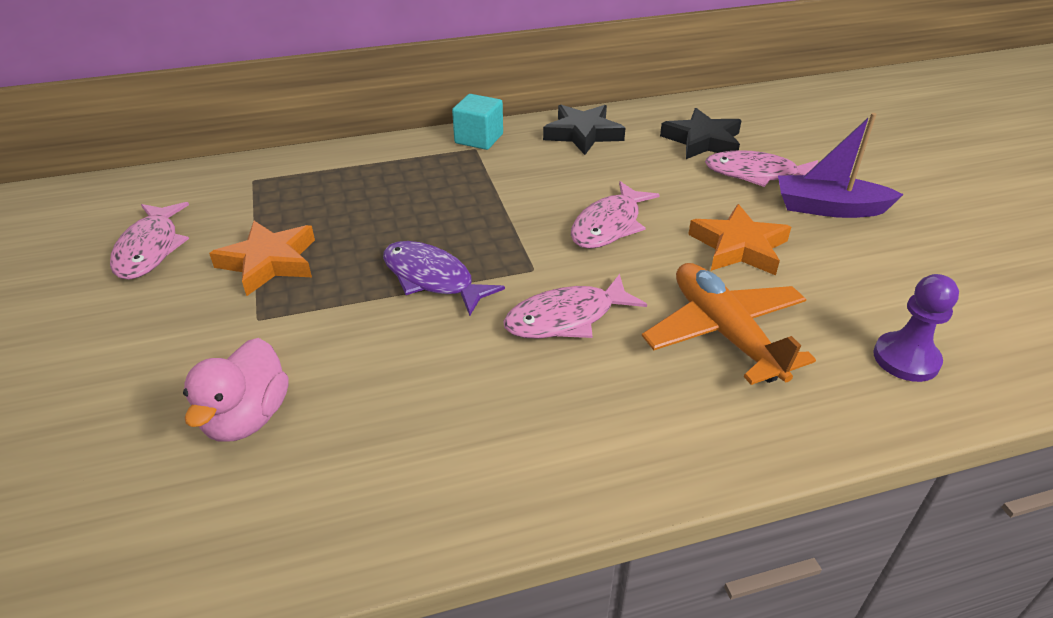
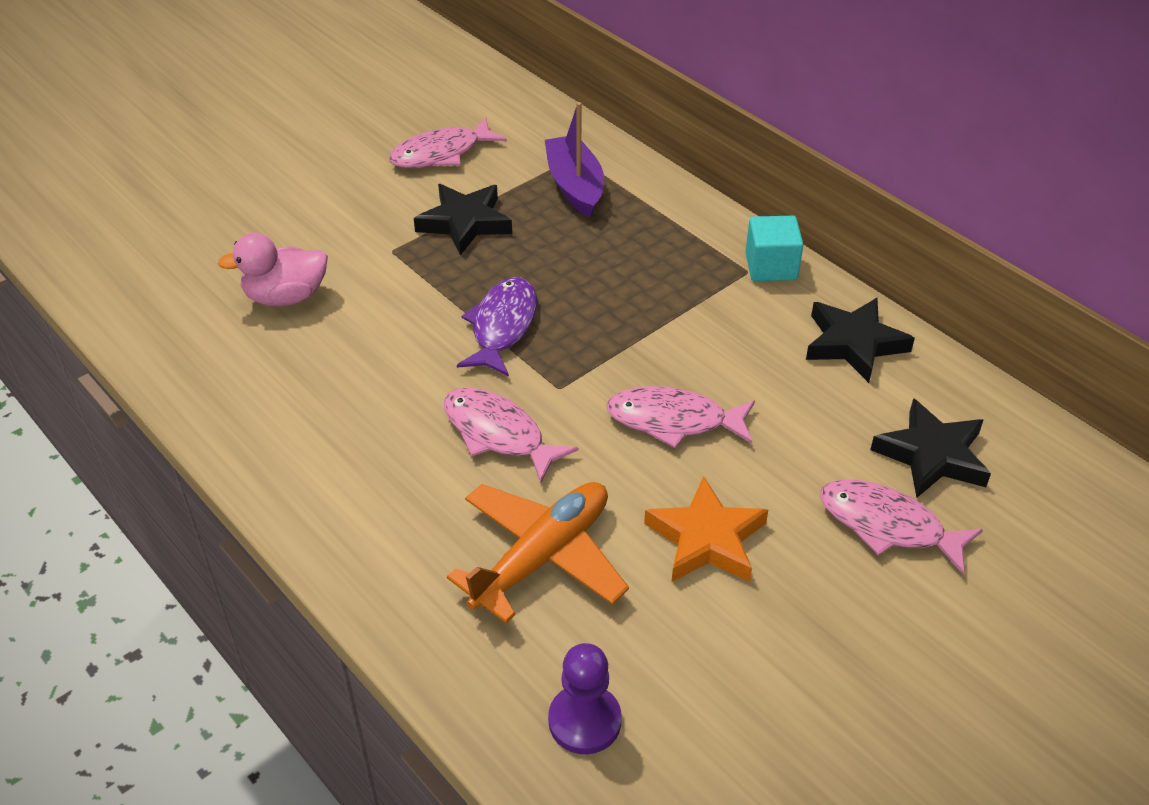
camera: 65 degrees right, 5 degrees up
(269, 262) = (464, 223): orange star -> black star
(756, 174) = (887, 525): pink fish -> pink fish turned 45 degrees counterclockwise
(829, 208) = (857, 613): purple boat -> purple boat (575, 186)

